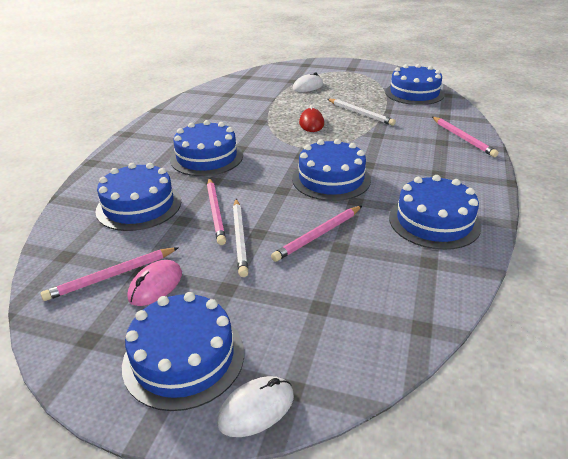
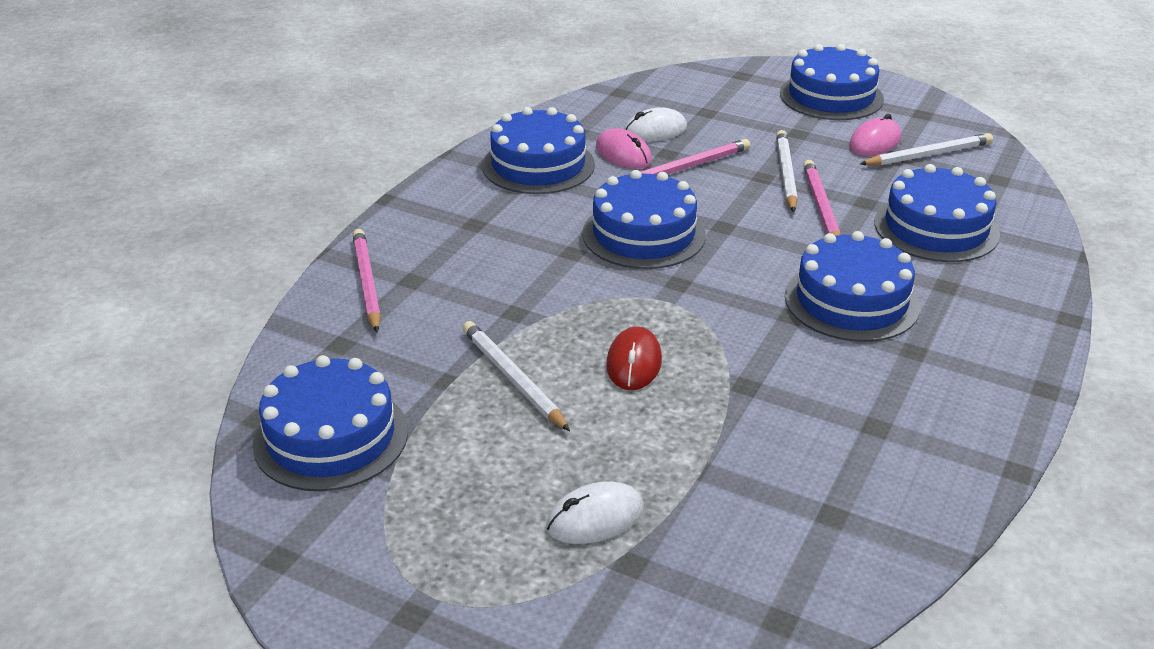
camera: 170 degrees left, 0 degrees up
(112, 276) = (928, 155): pink pencil -> white pencil
(256, 408) = (770, 70): white mouse -> white mouse (655, 131)
(375, 241) = (623, 154): none -> pink mouse

